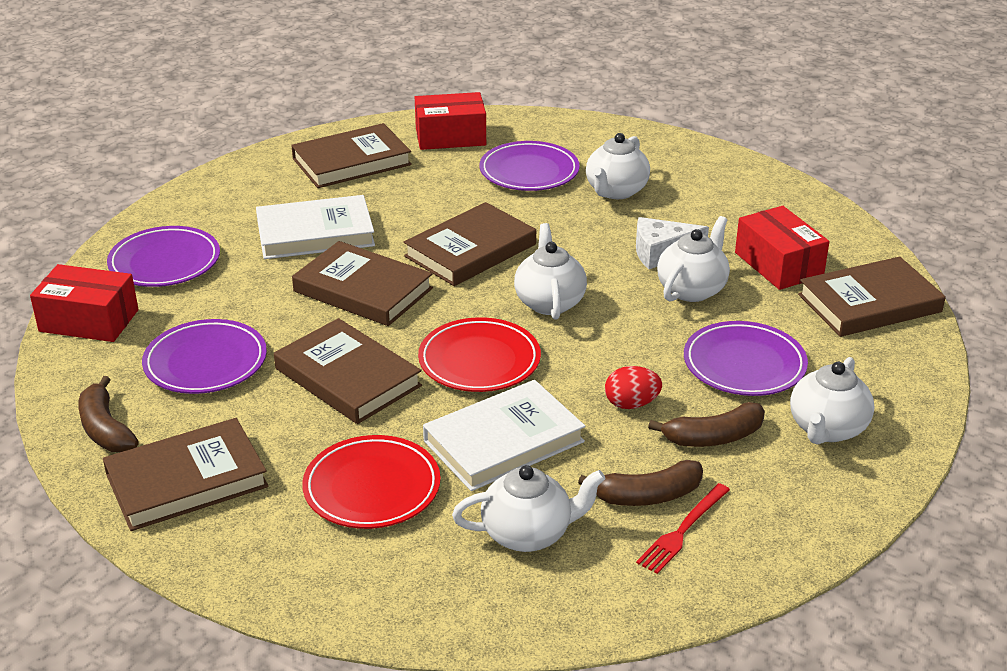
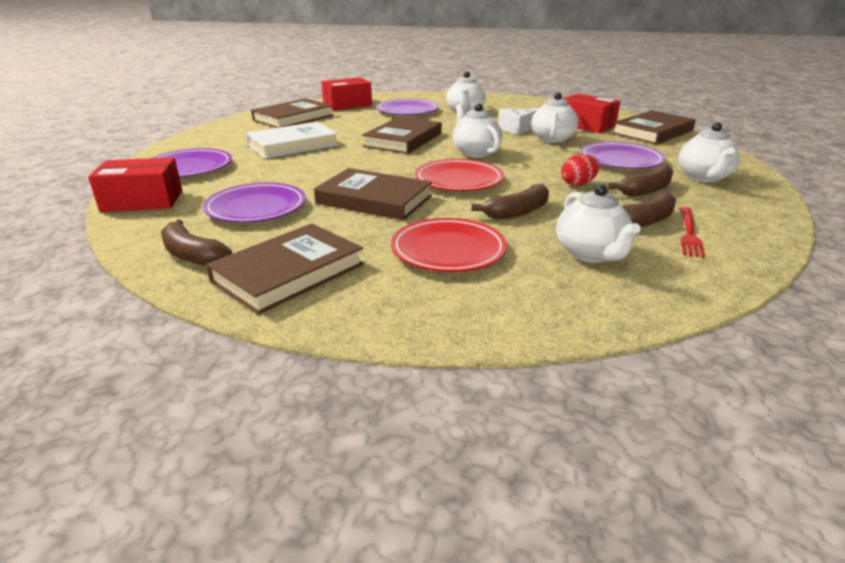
camera: 20 degrees left, 5 degrees down
(363, 290) = (347, 162): brown book -> none
(503, 441) = (517, 212): white book -> brown banana
(528, 534) = (591, 254): white teapot -> white teapot turned 105 degrees clockwise

